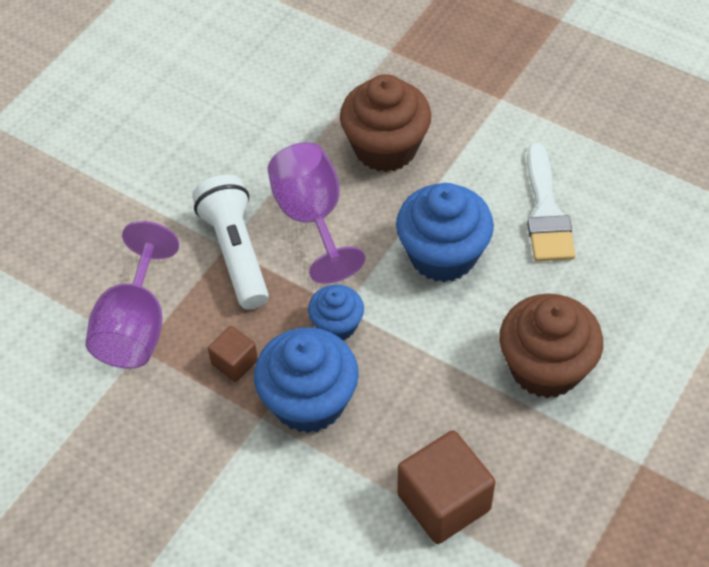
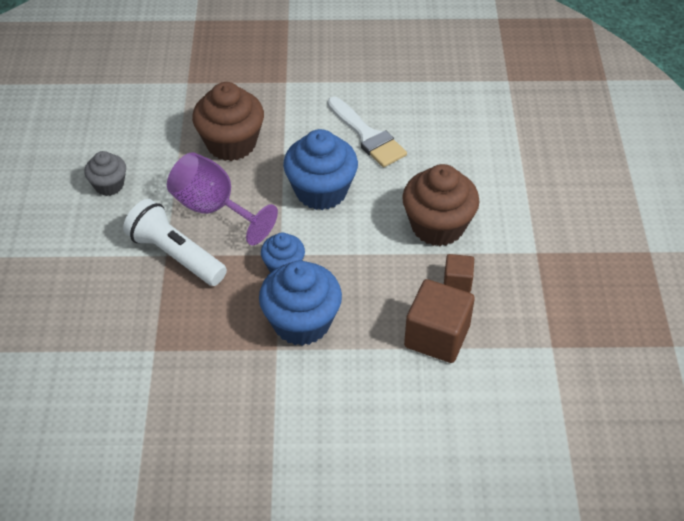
camera: 35 degrees left, 5 degrees down
(135, 326) = (138, 337): purple goblet -> none
(225, 136) = (109, 185): none -> grey cupcake
(234, 362) = (230, 324): brown cube -> brown cube (457, 282)

